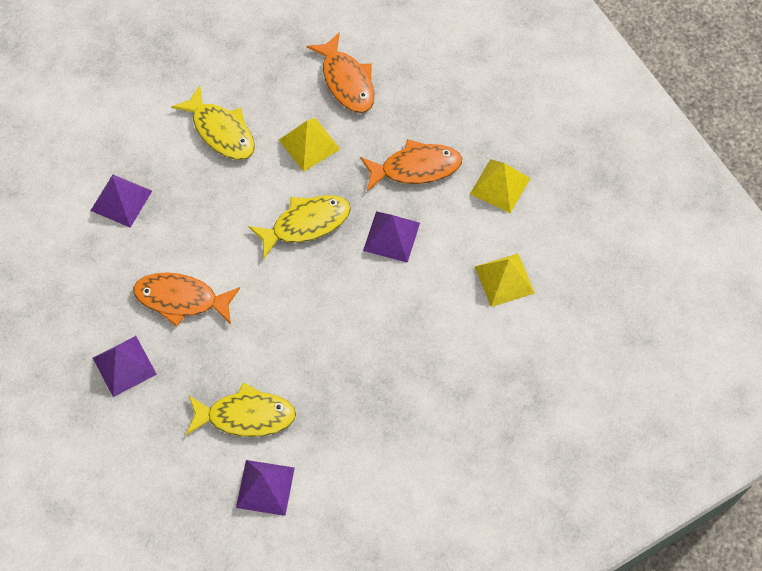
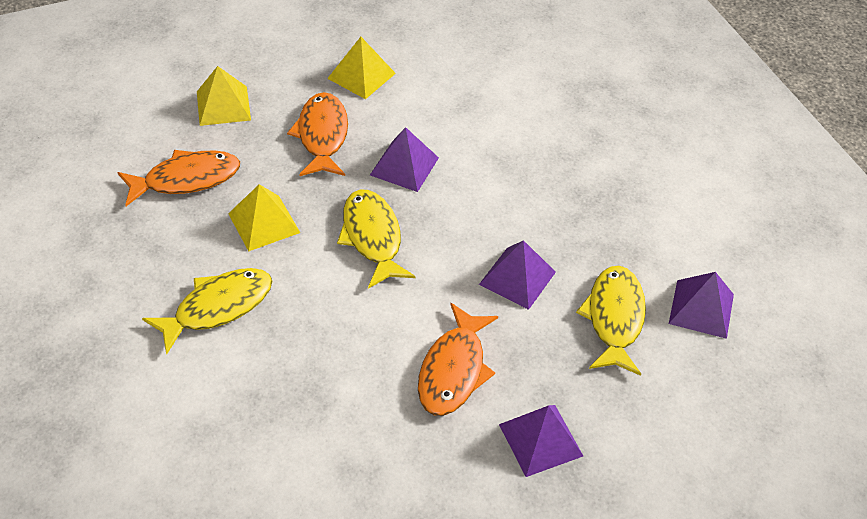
camera: 85 degrees left, 15 degrees down
(121, 200) = (293, 428): purple pyramid -> purple pyramid (517, 278)
(504, 279) = (471, 88): yellow pyramid -> yellow pyramid (223, 105)

